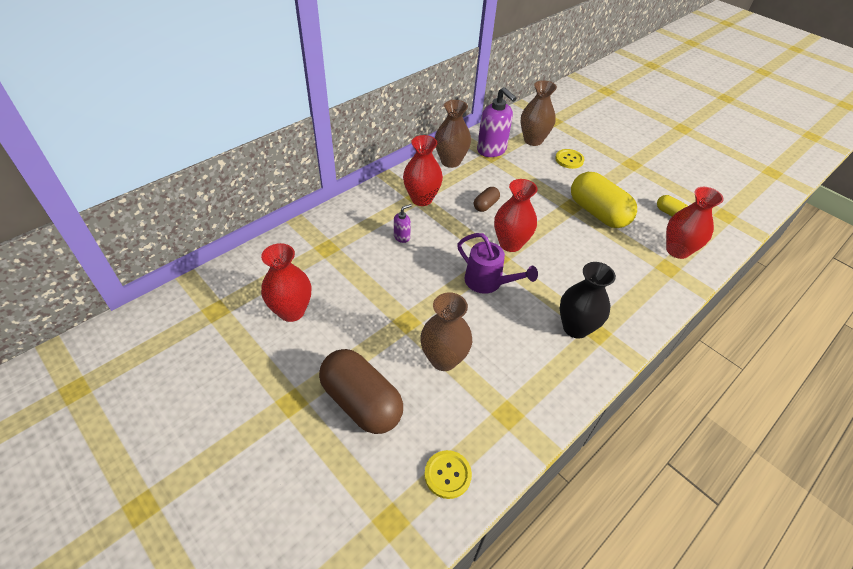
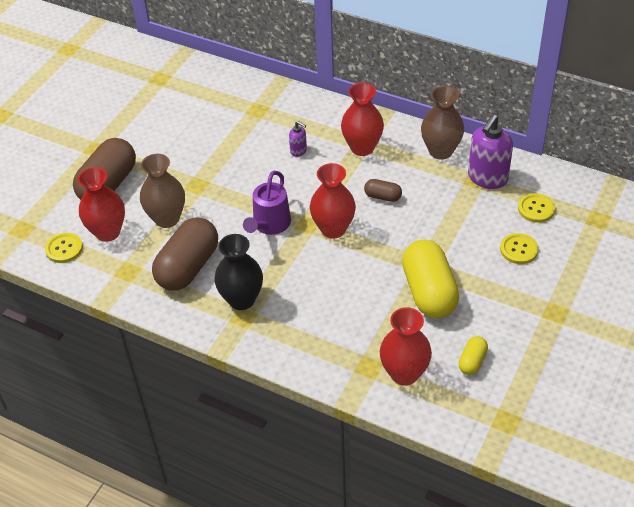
camera: 75 degrees right, 0 degrees up
(291, 311) = (177, 117): red vase -> red vase (107, 232)
(520, 358) = (188, 267): none -> brown capsule
(533, 140) = (536, 209): brown vase -> yellow button
(598, 213) = (429, 292): yellow capsule -> yellow capsule turned 45 degrees counterclockwise

